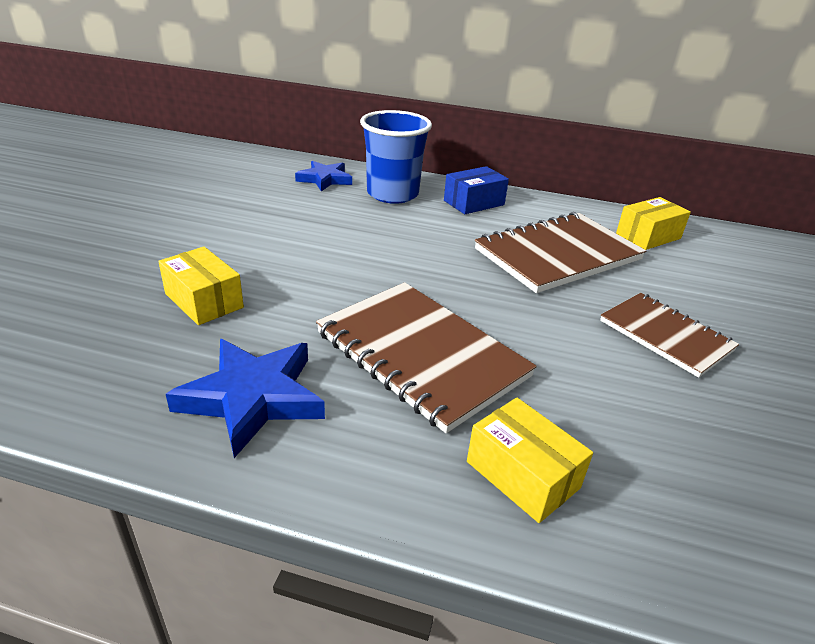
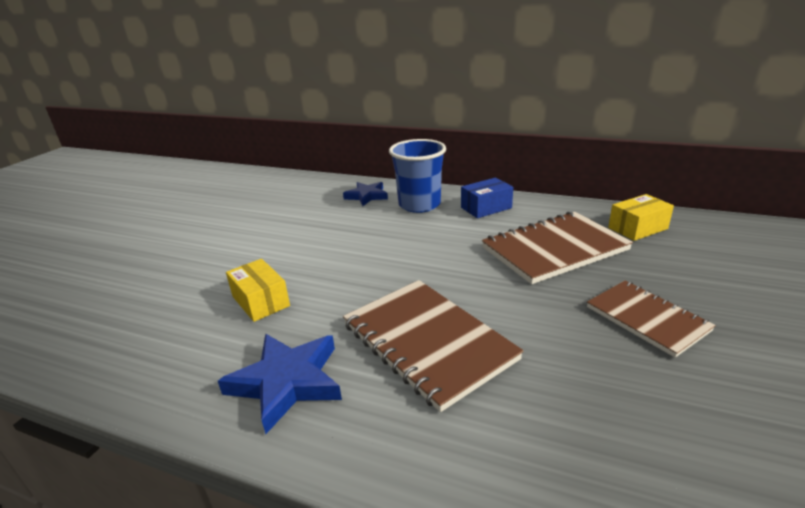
camera: 10 degrees right, 5 degrees down
(522, 474) = (504, 450): yellow box -> none

